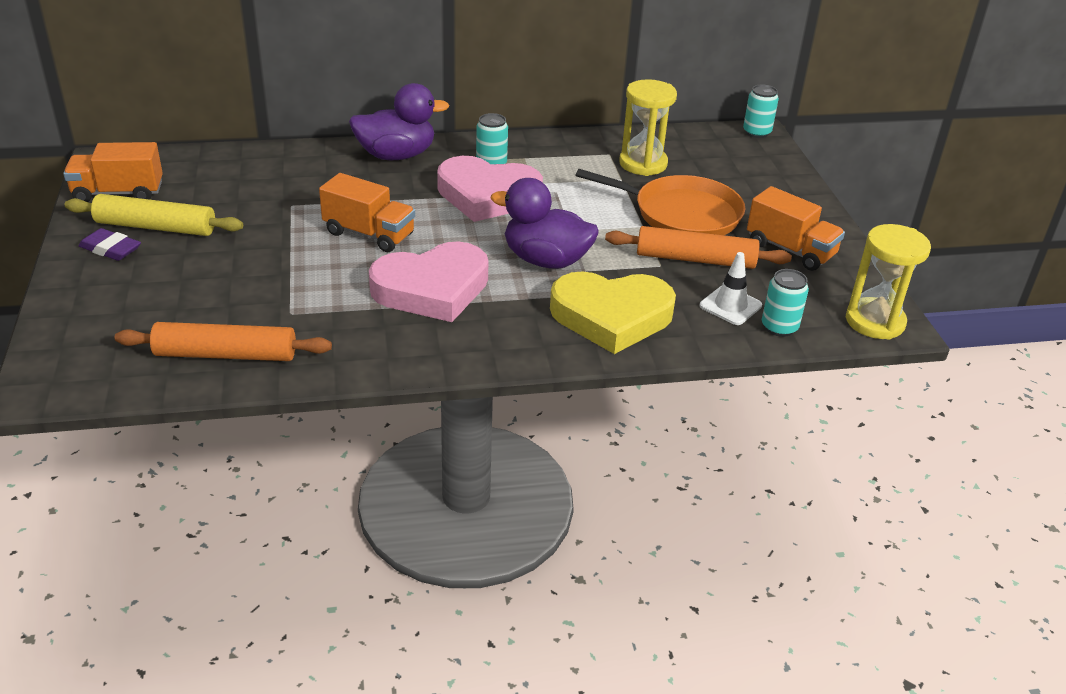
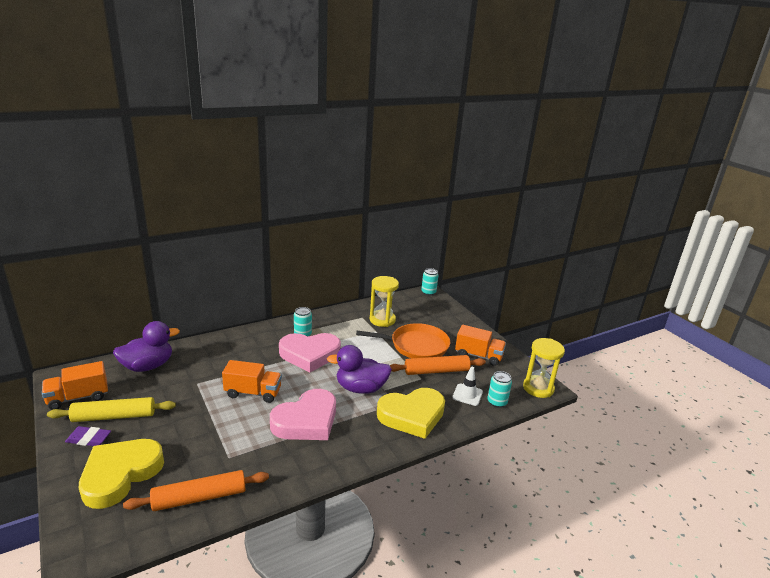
camera: 20 degrees left, 10 degrees down
(133, 302) = (120, 474): none -> yellow heart
(396, 155) = (246, 339): purple duck -> purple duck (148, 366)

